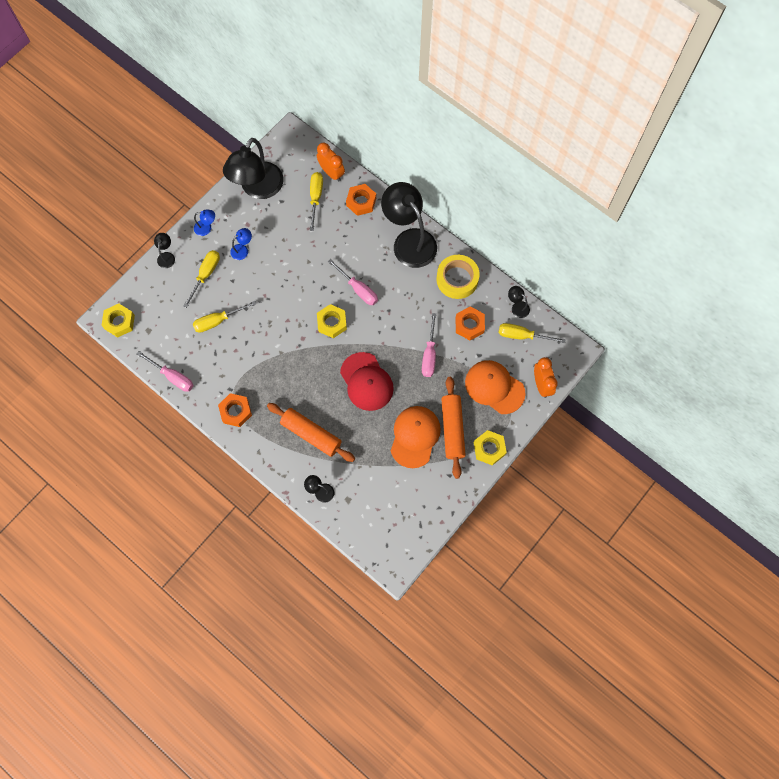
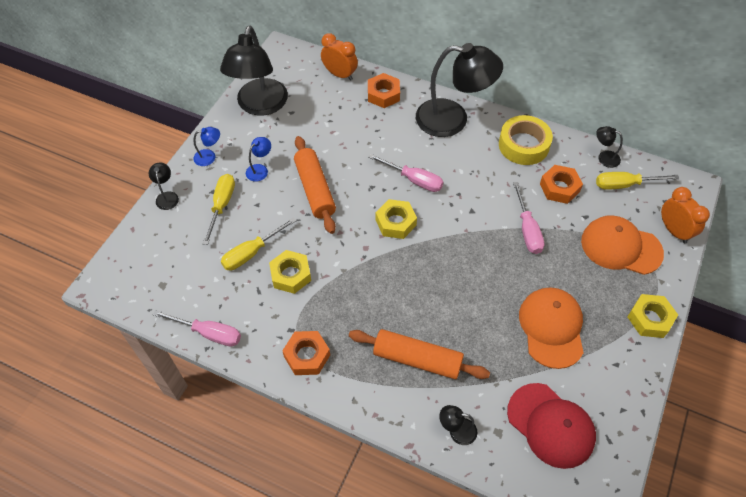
camera: 15 degrees left, 15 degrees down
(119, 322) = (121, 284): yellow nut -> yellow nut (291, 275)
(315, 198) = (330, 101): yellow screwdriver -> none
(366, 382) = (464, 278): red cap -> red cap (551, 425)
(409, 240) = (453, 119): black lamp -> black lamp turned 150 degrees clockwise
(452, 429) = (594, 307): orange rolling pin -> orange rolling pin (315, 189)

